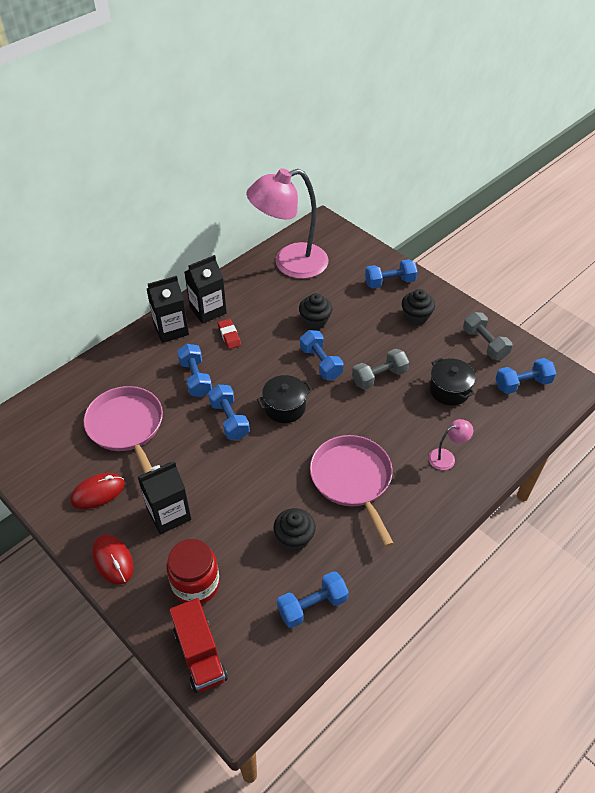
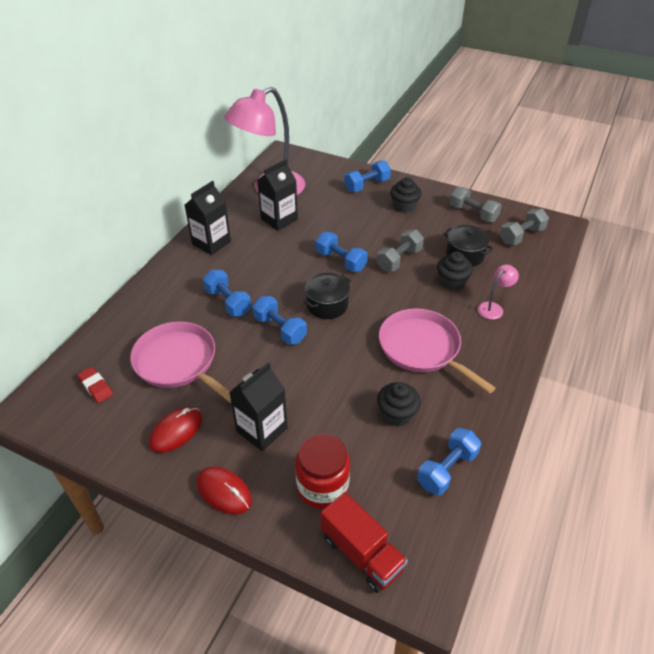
camera: 20 degrees left, 5 degrees down
(171, 329) = (183, 267): black carton -> black carton (279, 219)
(229, 336) = (243, 259): red eraser -> red eraser (96, 387)
(315, 321) = (317, 229): black cupcake -> black cupcake (452, 282)
(522, 384) = (521, 236): blue dumbbell -> grey dumbbell

